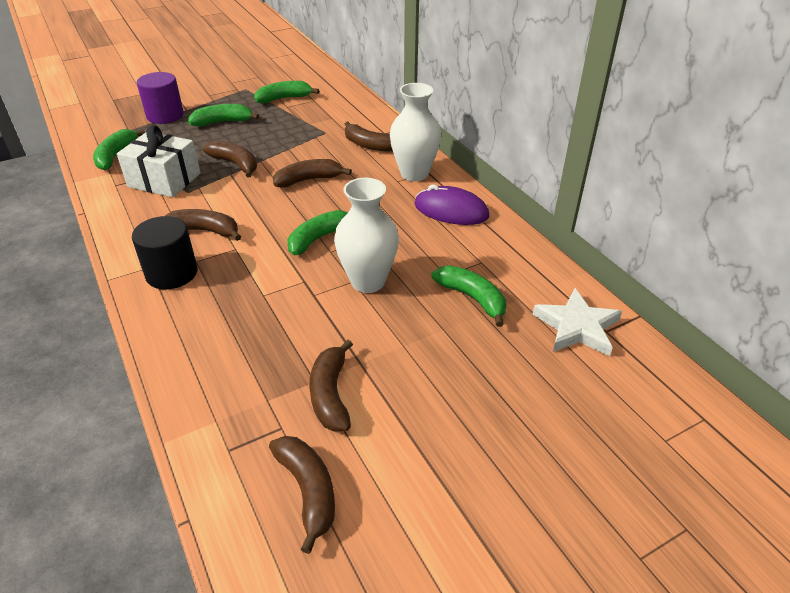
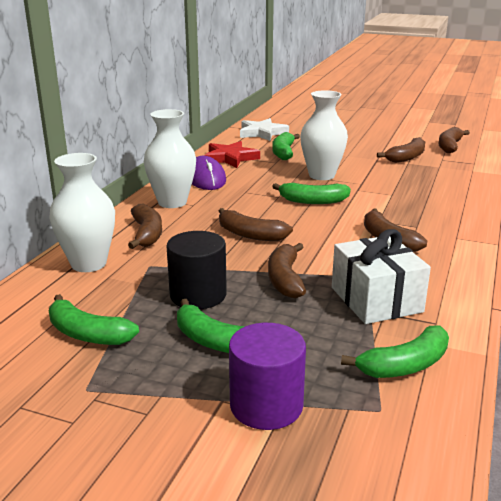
camera: 130 degrees left, 15 degrees down
(171, 273) = (443, 226): black cylinder -> black cylinder (198, 295)
(357, 117) = (89, 264): none -> white vase
(495, 251) = (230, 158): none -> red star

